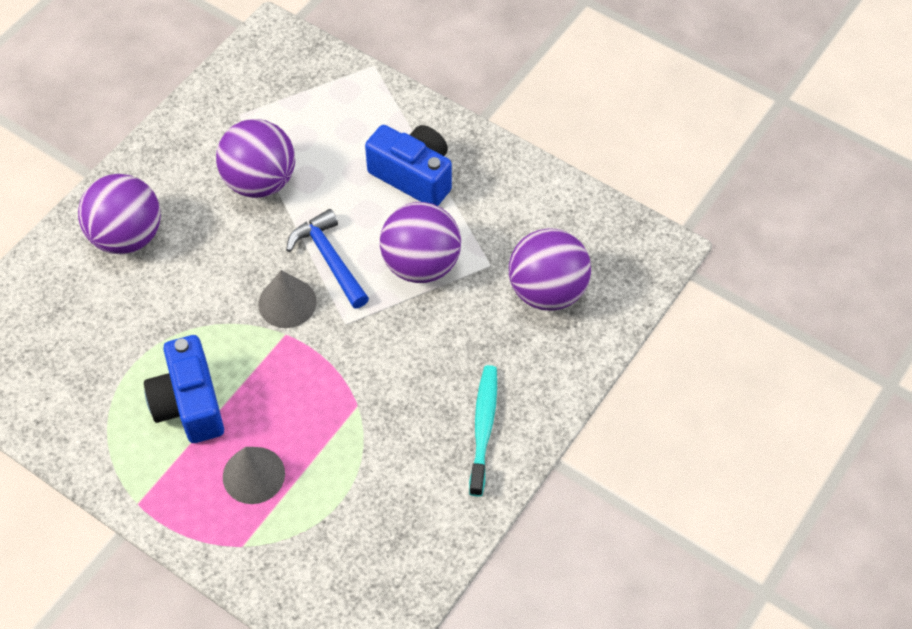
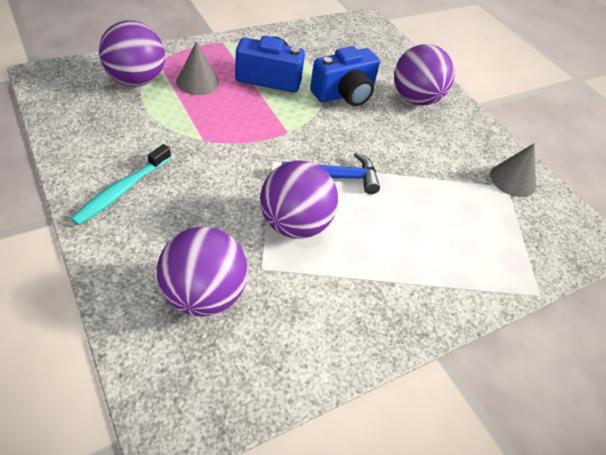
camera: 110 degrees right, 10 degrees down
(260, 181) = (432, 172): purple ball -> purple ball (136, 80)
(287, 303) = (313, 142): grey cone -> grey cone (512, 180)
(413, 176) = (391, 263): blue camera -> blue camera (344, 94)
(483, 427) = (121, 190): turquoise toothbrush -> turquoise toothbrush turned 90 degrees clockwise

